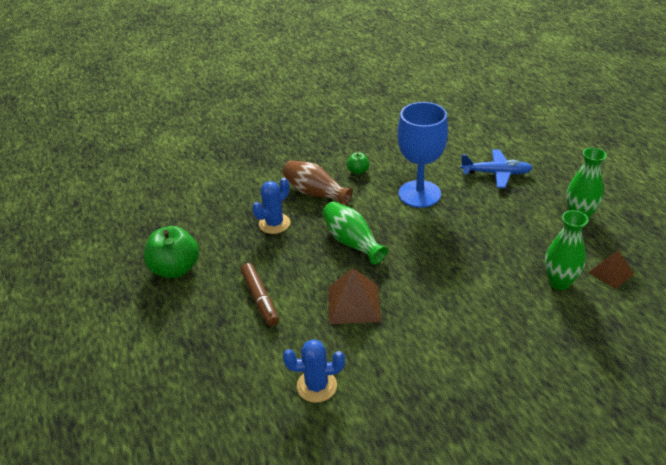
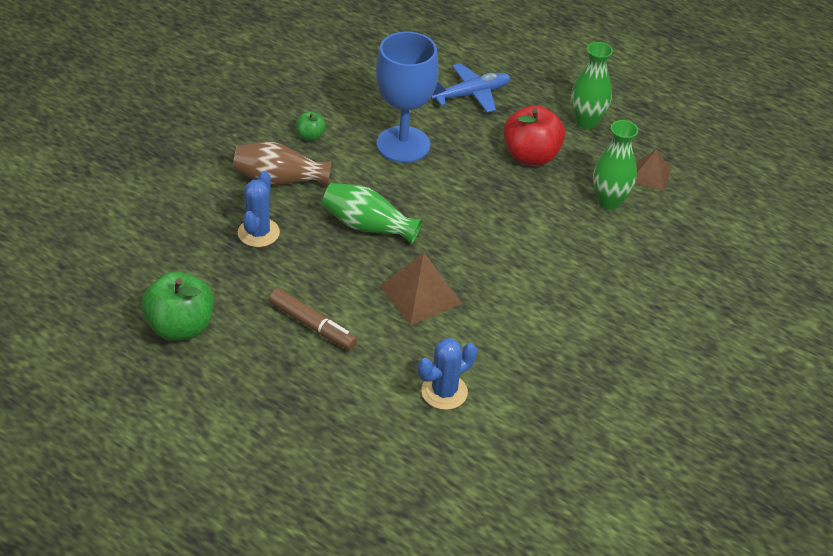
camera: 35 degrees left, 5 degrees up
(514, 229) = (531, 156): none -> red apple

